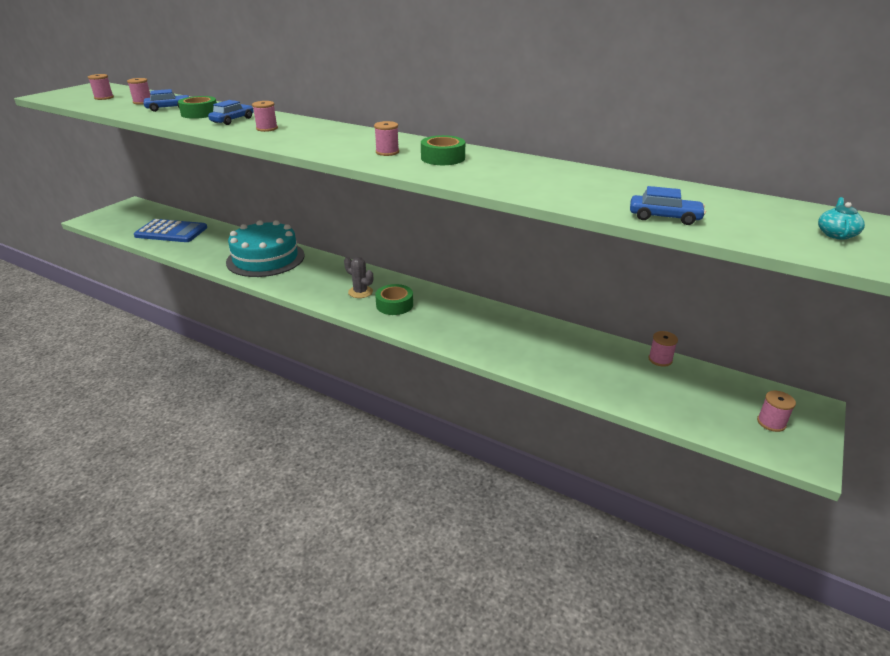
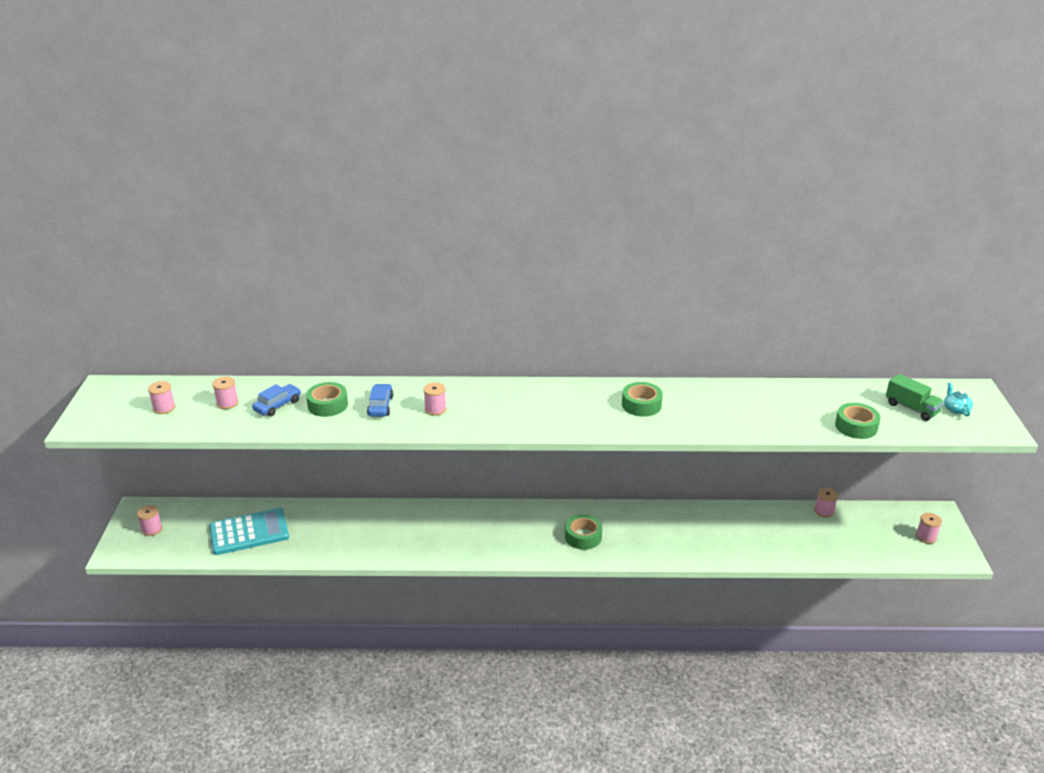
camera: 30 degrees left, 0 degrees up
(171, 232) = (249, 532): blue calculator -> turquoise calculator
(265, 258) = (401, 529): turquoise cake -> none
(360, 292) = (538, 534): grey cactus -> none
(387, 152) = (589, 411): pink spool -> pink spool (152, 529)
(664, 217) = (856, 426): blue car -> green tape
(766, 220) = (911, 408): none -> green truck

